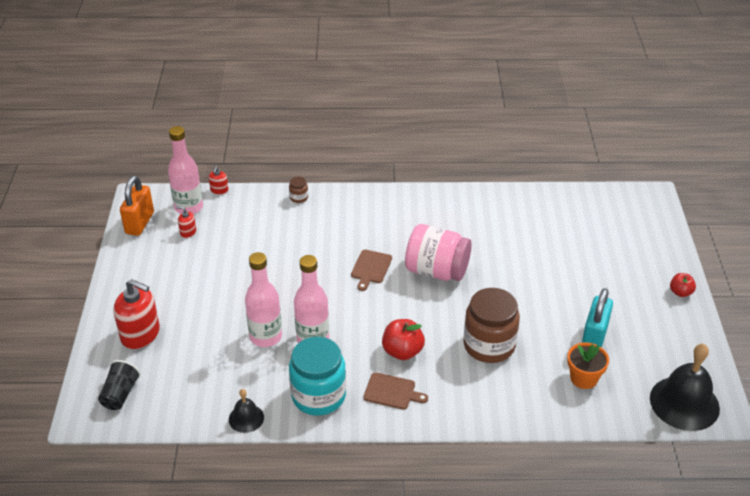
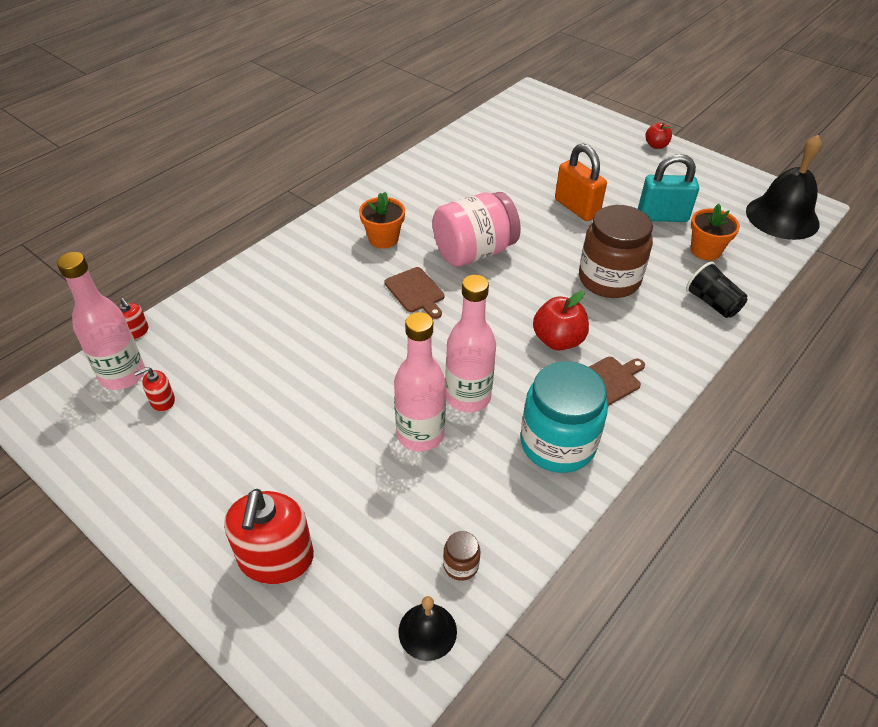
camera: 50 degrees left, 5 degrees up
(120, 394) = (359, 650): black cup -> black cup (712, 303)
(139, 223) = (79, 438): orange padlock -> orange padlock (576, 208)
(140, 334) = (276, 558): red soap dispenser -> red soap dispenser turned 120 degrees clockwise
(246, 418) = (531, 532): black bell -> black bell (427, 631)
(299, 197) = (242, 279): brown jar -> brown jar (461, 565)
(399, 227) = (383, 239): none -> orange flower pot
(594, 338) = (662, 216): turquoise padlock -> turquoise padlock turned 60 degrees counterclockwise

